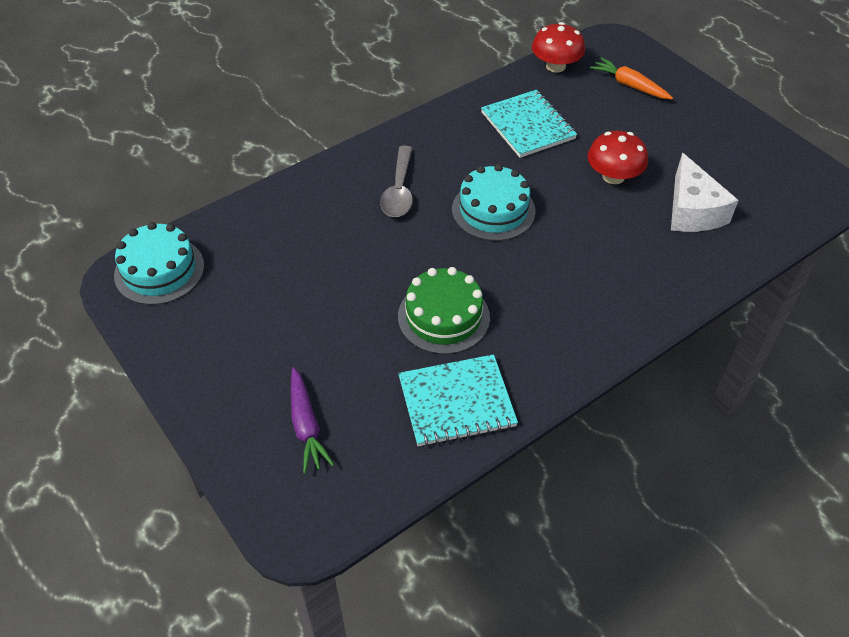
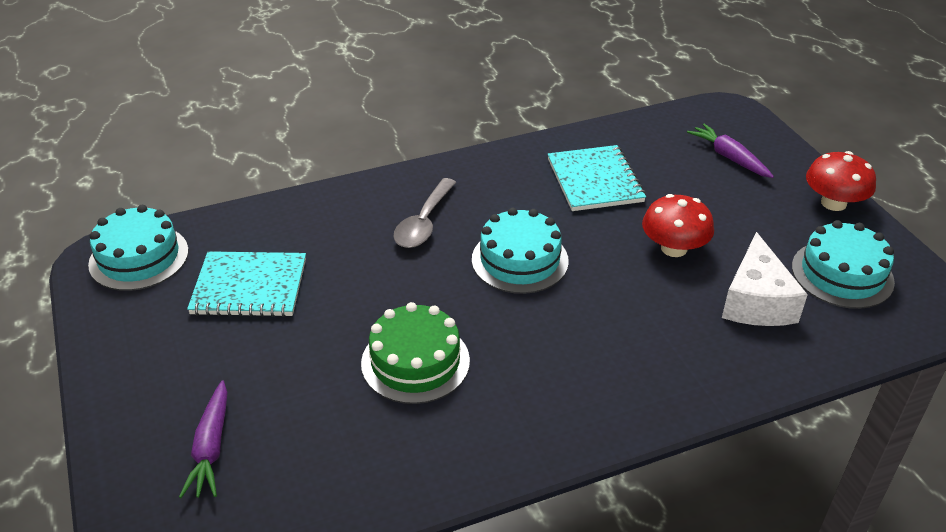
camera: 15 degrees right, 10 degrees down
(456, 402) = (389, 458): turquoise notebook -> turquoise notebook (249, 287)
(555, 66) = (650, 126): red mushroom -> red mushroom (833, 203)
(630, 85) = (729, 158): orange carrot -> purple carrot
(749, 175) = (842, 274): none -> turquoise cake

